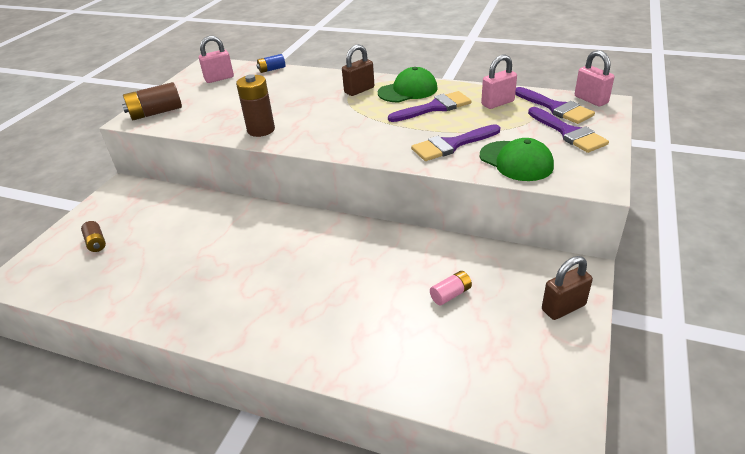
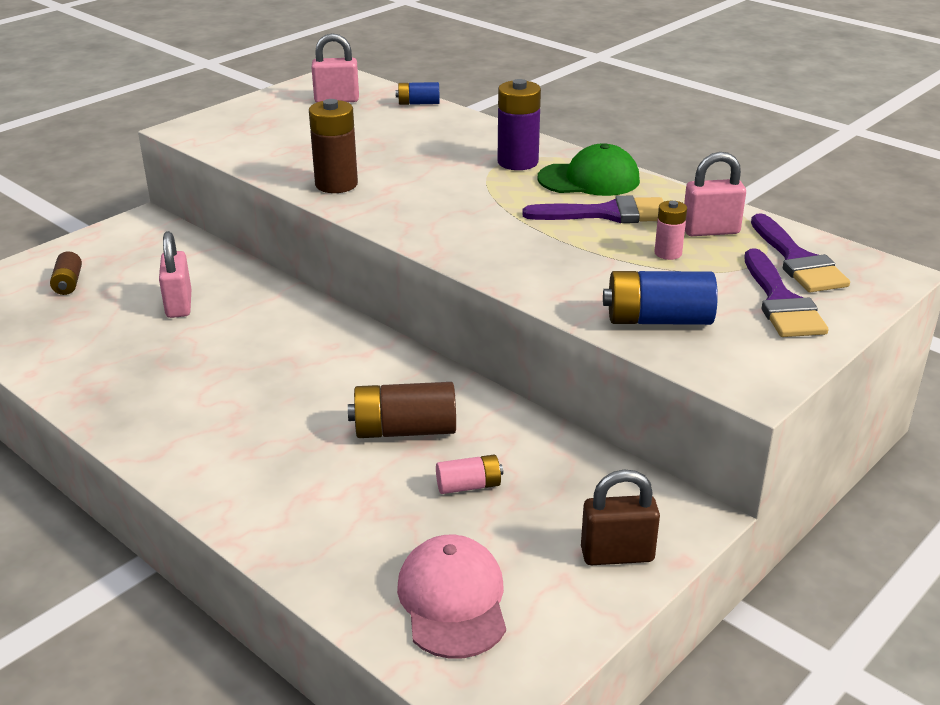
camera: 20 degrees right, 5 degrees down
(156, 113) = (220, 128): brown battery -> brown battery (405, 430)
(359, 90) = (517, 162): brown padlock -> purple battery
(452, 145) = (583, 272): purple brush -> none
(487, 121) = (668, 253): none -> pink battery
(497, 372) = (453, 600): none -> pink cap
(516, 161) = (658, 320): green cap -> blue battery
(591, 100) = (869, 263): pink padlock -> pink padlock (179, 305)

